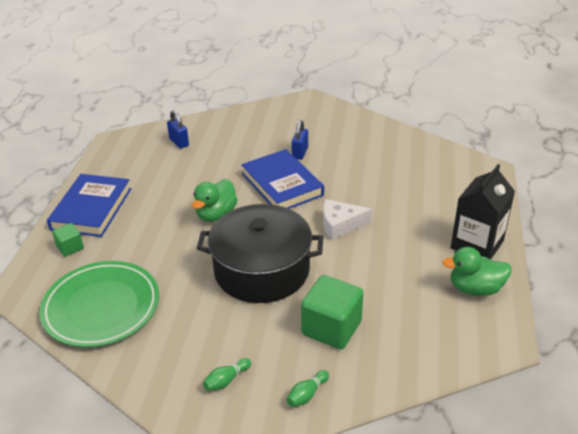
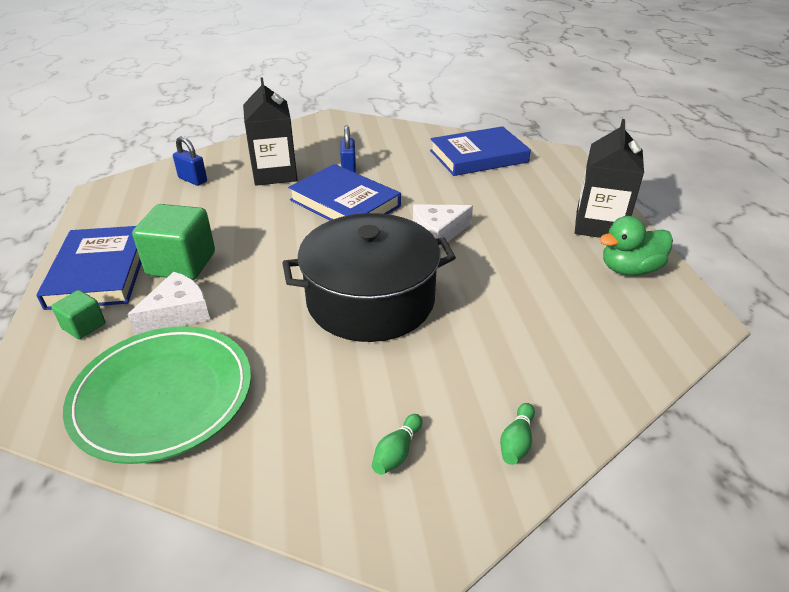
camera: 20 degrees left, 0 degrees up
(130, 251) = (178, 313): none -> white cheese
(216, 214) = (278, 248): green duck -> none
(241, 147) = (275, 173): none -> black carton
(331, 328) = (497, 349): green cube -> green cube (181, 264)
(414, 159) = (478, 156): none -> blue book

